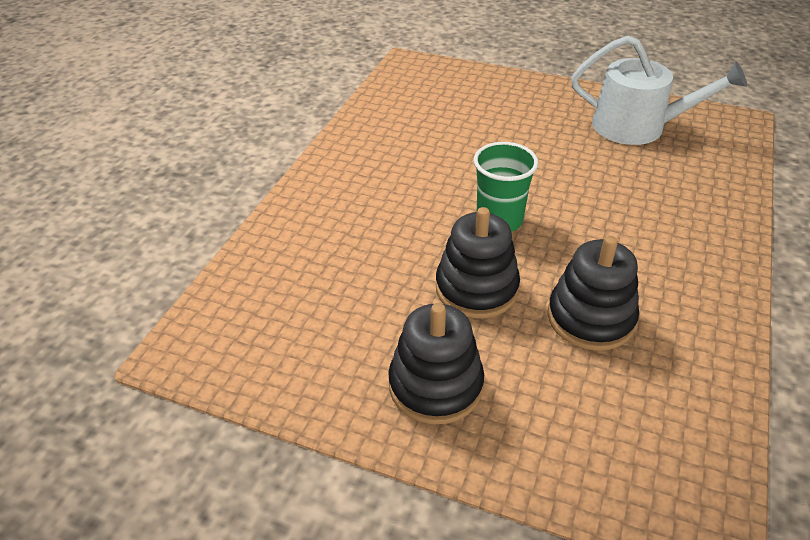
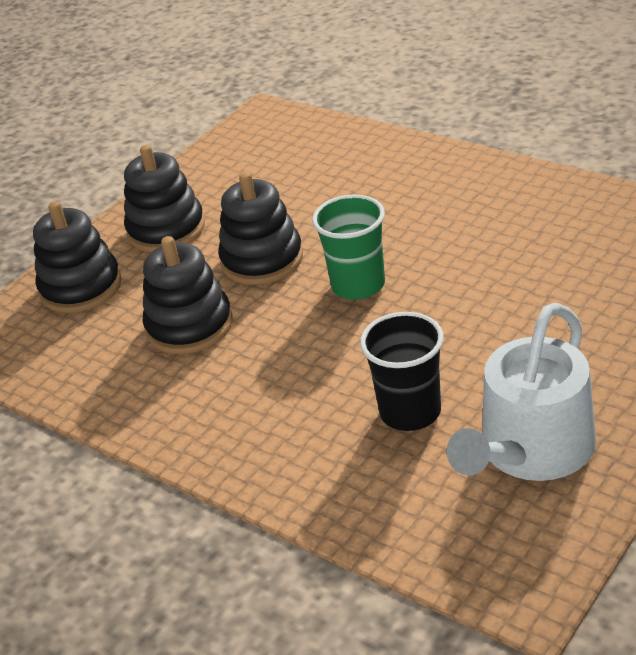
camera: 110 degrees right, 5 degrees down
(562, 439) = (81, 287): none -> black stacking toy
(631, 174) = (410, 412): none -> black cup

